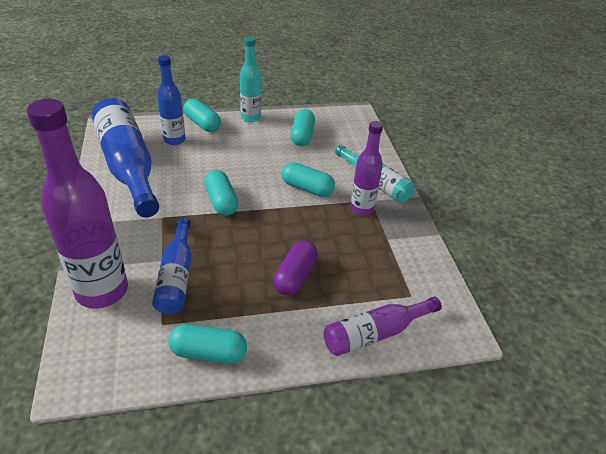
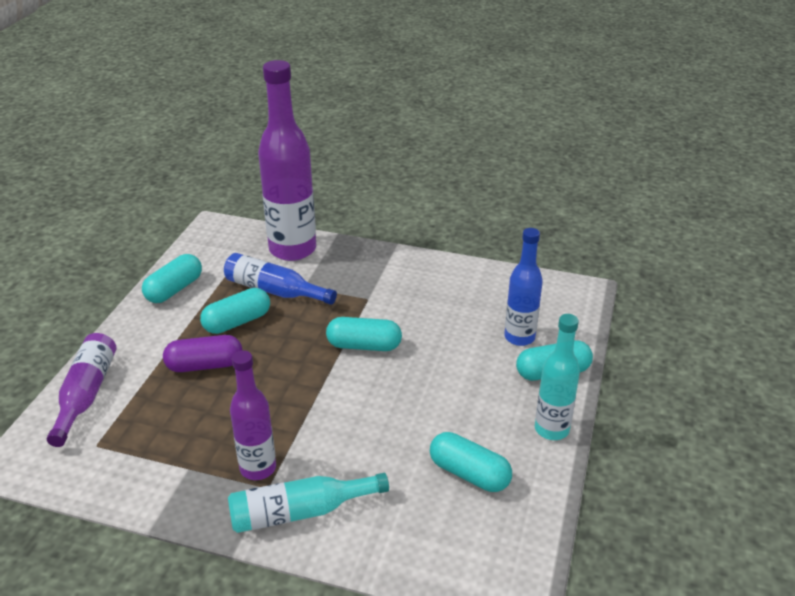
camera: 120 degrees right, 5 degrees down
(128, 166) = (478, 291): blue bottle -> none
(295, 276) = (205, 365): purple capsule -> purple capsule turned 60 degrees counterclockwise
(307, 188) = (338, 429): turquoise capsule -> turquoise capsule (237, 322)

